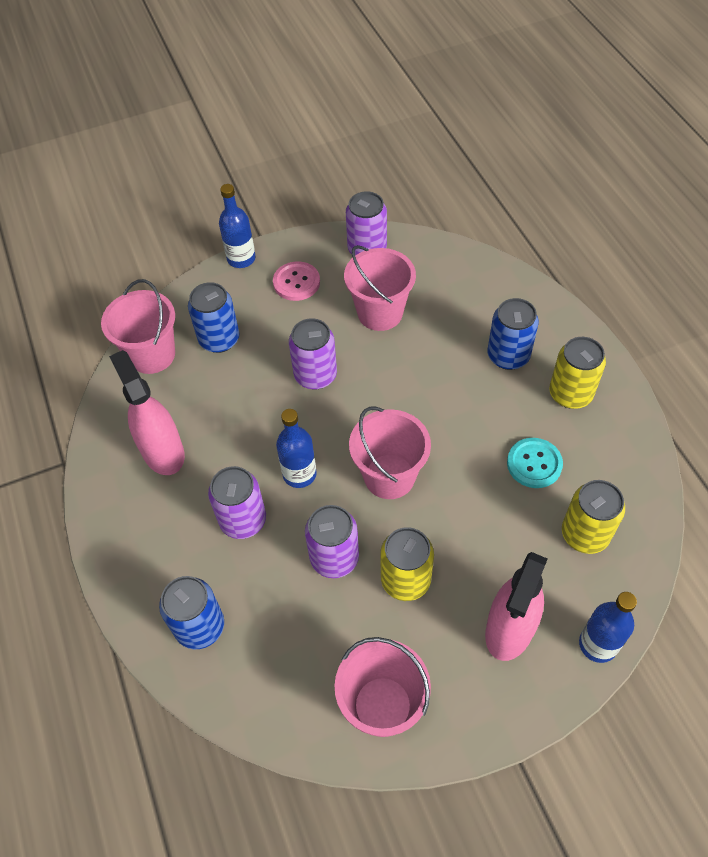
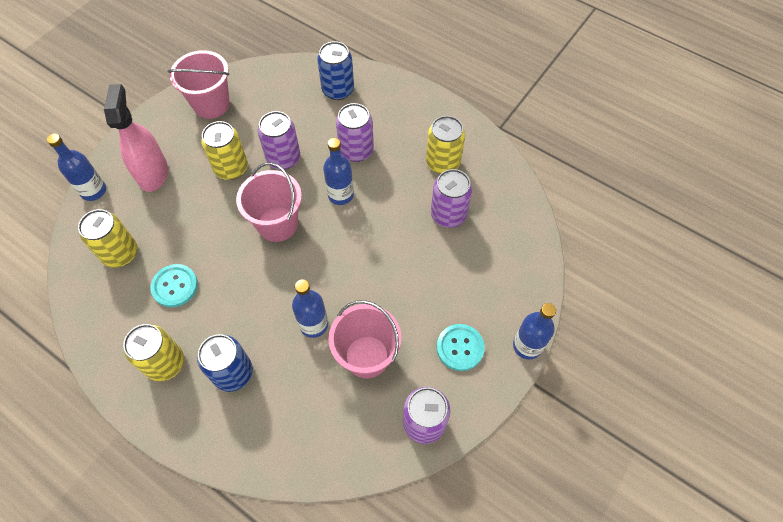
camera: 145 degrees right, 5 degrees up
(152, 355) = (515, 221): pink bucket -> none
(163, 452) = (442, 163): pink spray bottle -> yellow can
(219, 339) = (477, 260): blue can -> none
(296, 282) = (460, 348): pink button -> turquoise button
(315, 375) = (381, 270): purple can -> purple can (448, 214)
(411, 360) = (313, 324): none -> blue bottle

